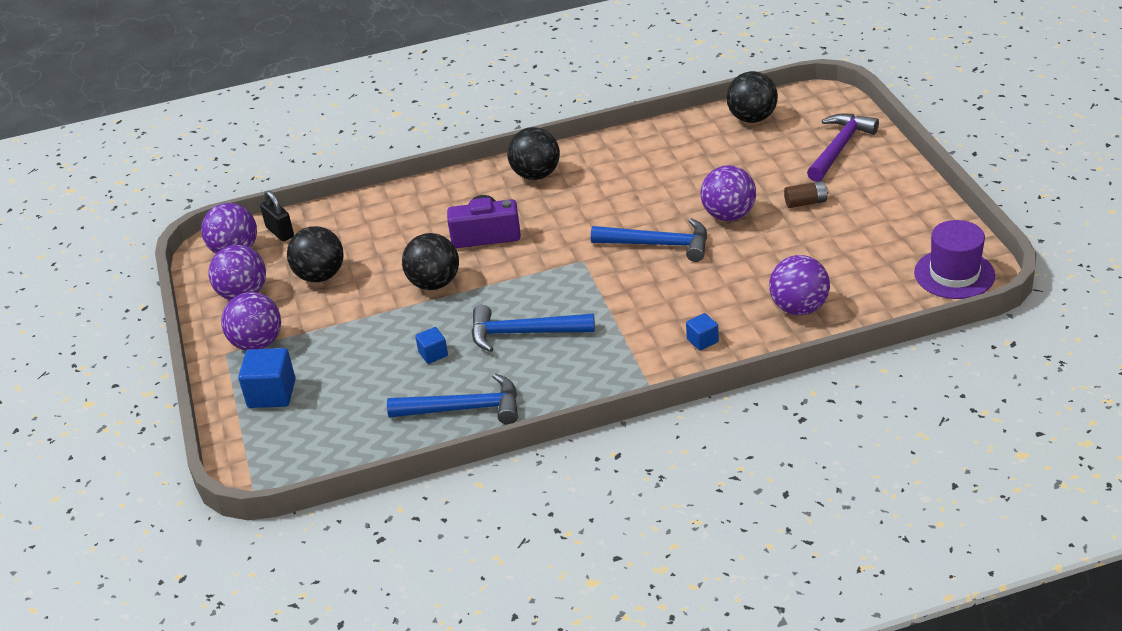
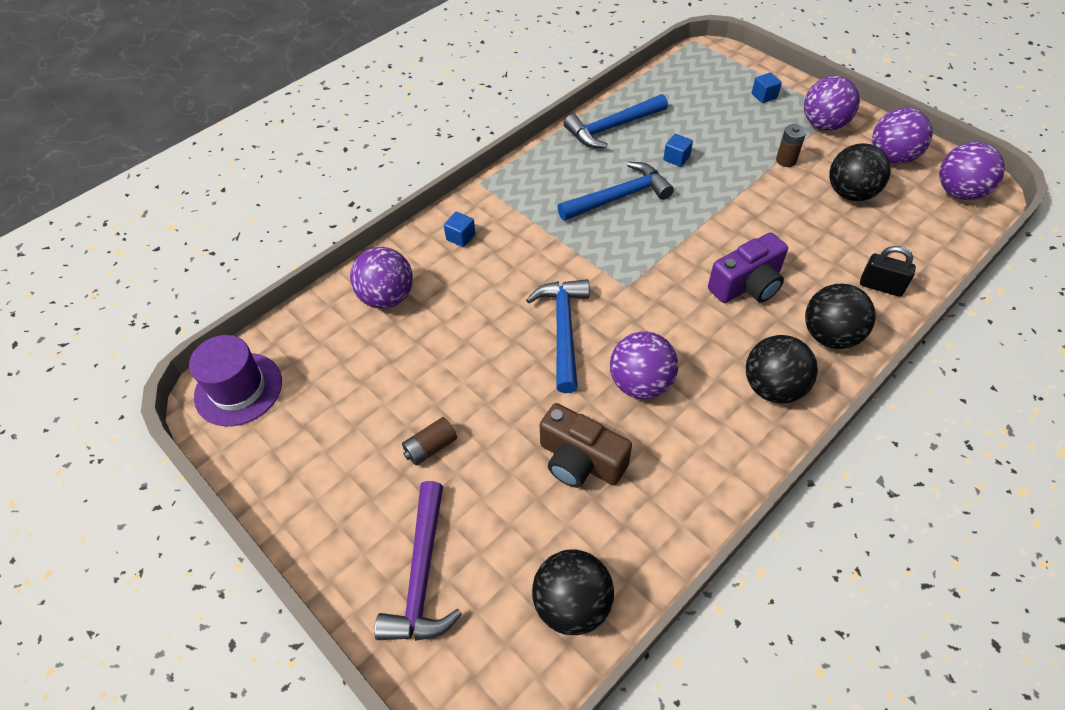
camera: 150 degrees right, 15 degrees up
(272, 394) = (764, 96): blue cube -> blue cube, size x0.56
(280, 232) = (948, 224): black padlock -> black padlock (881, 286)
(336, 320) = (786, 160): none -> brown battery
(434, 283) = (741, 218): black ball -> black ball (830, 335)
(659, 244) = (563, 330): blue hammer -> blue hammer turned 105 degrees clockwise
(702, 172) = (580, 460): none -> brown camera
(728, 215) = (511, 396): purple ball -> purple ball (640, 384)

